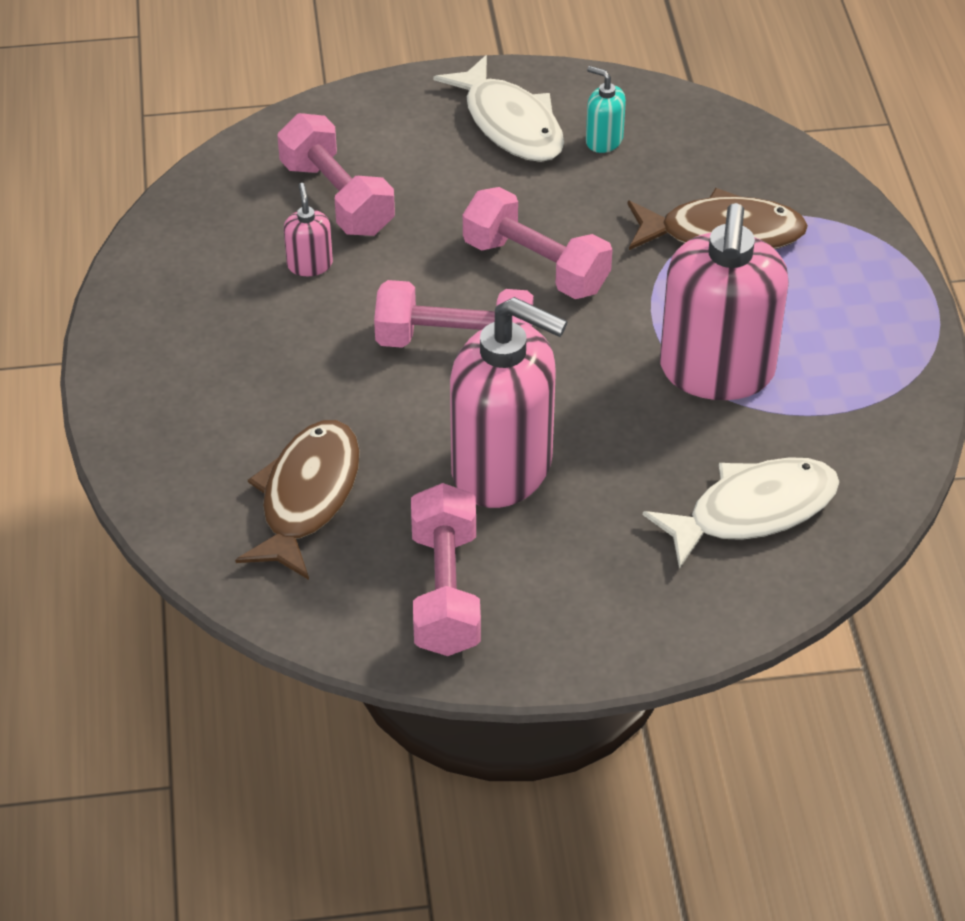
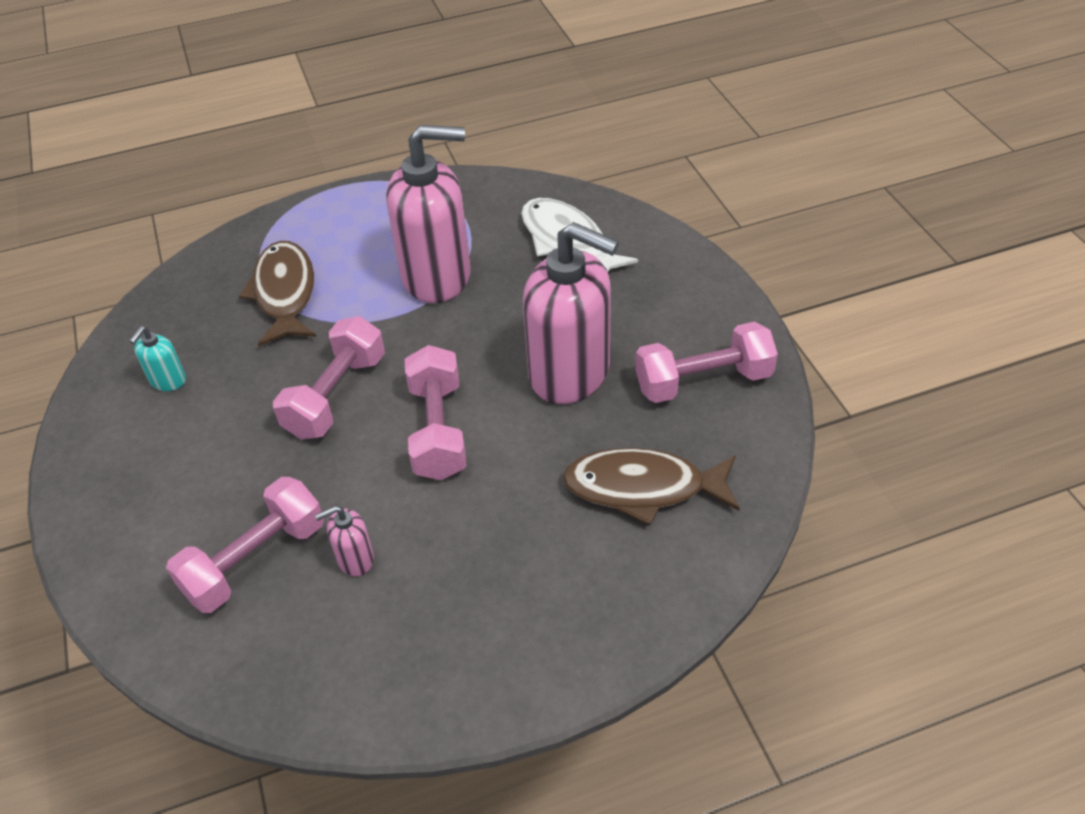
camera: 100 degrees left, 0 degrees up
(503, 468) = (570, 373): pink soap dispenser -> pink soap dispenser turned 105 degrees clockwise
(510, 124) = (142, 449): white fish -> none

